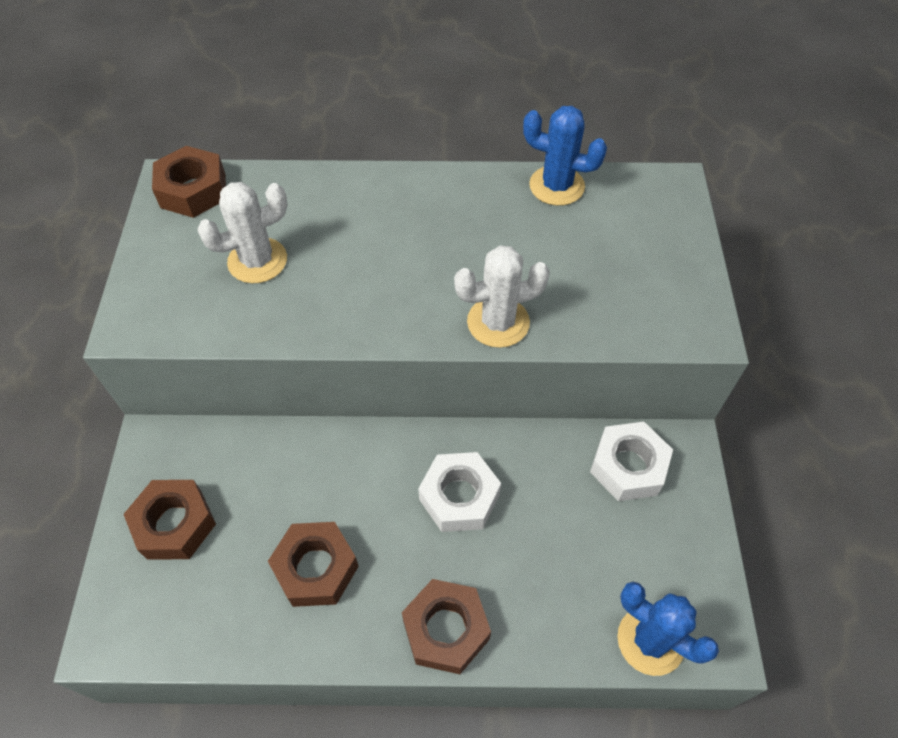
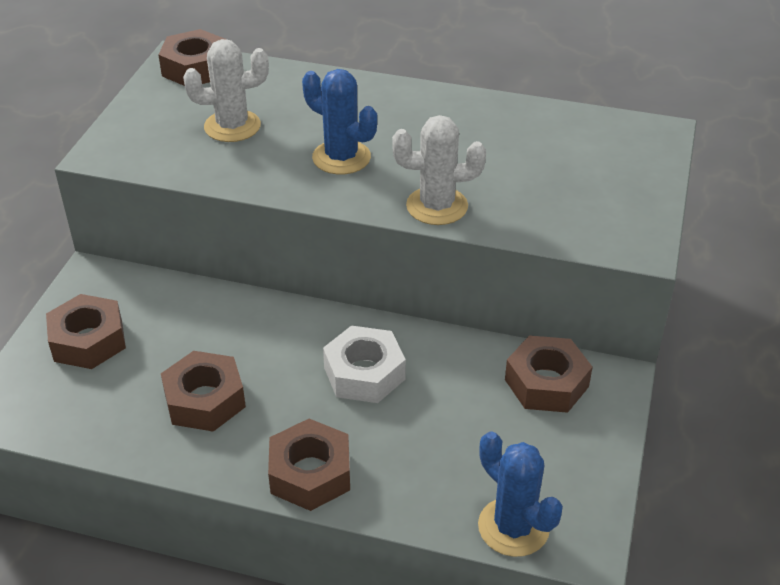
camera: 15 degrees right, 15 degrees down
(556, 186) = (538, 115): blue cactus -> blue cactus (341, 157)
(628, 466) = (546, 383): white nut -> brown nut

